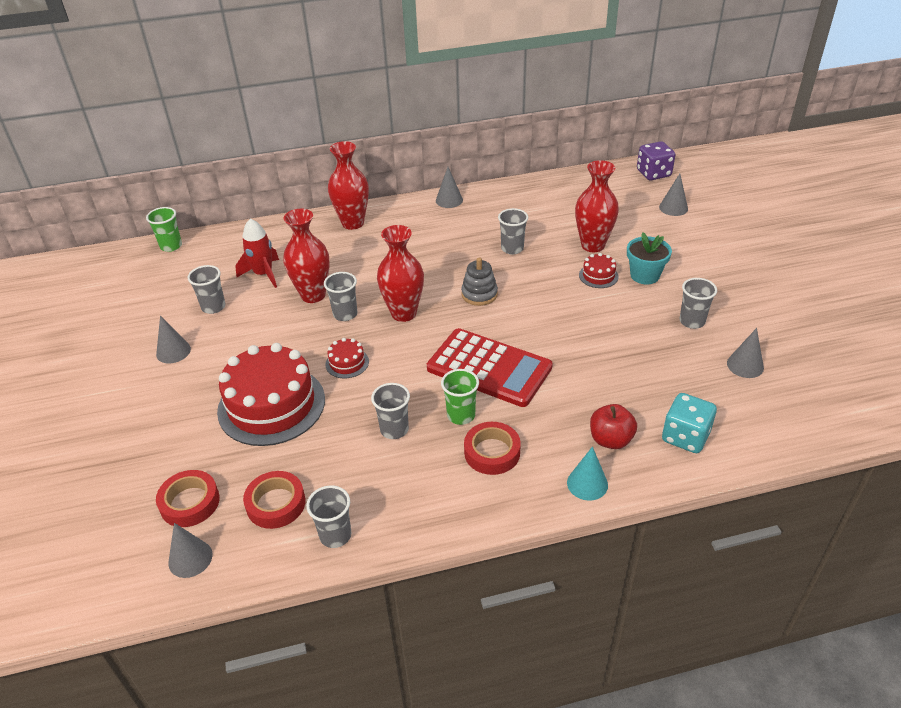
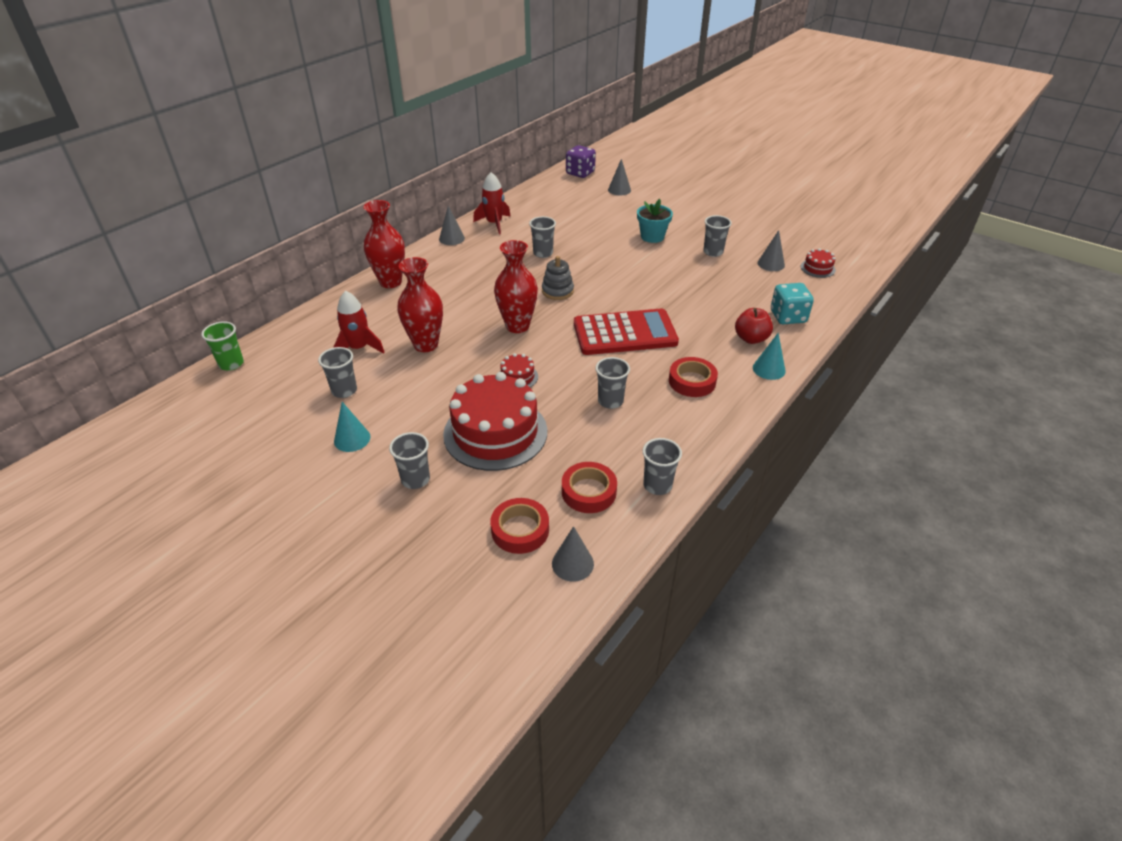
camera: 40 degrees left, 0 degrees up
(173, 351) = (352, 439): grey cone -> turquoise cone
(345, 314) = (471, 346): grey cup -> grey cup (415, 479)
(461, 415) = (644, 370): green cup -> none
(503, 199) = (494, 224): none -> red rocket
(592, 245) = (596, 231): red vase -> none
(598, 276) = (623, 248): red cake -> red cake (817, 268)

